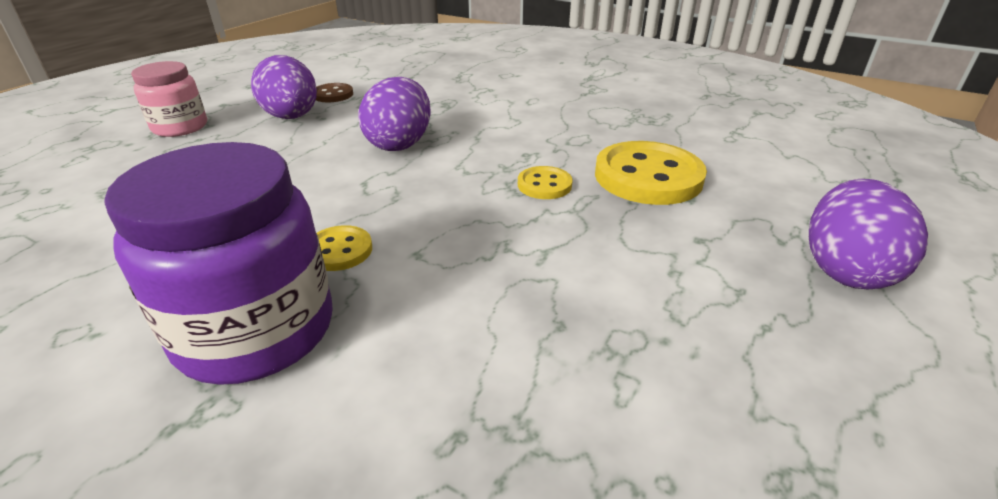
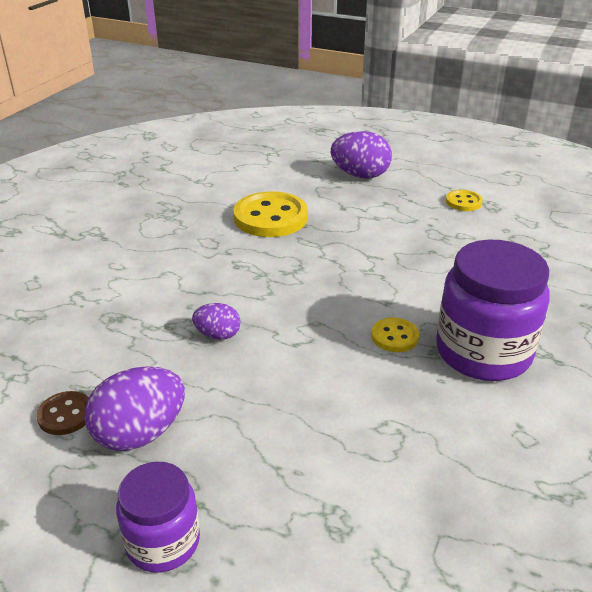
camera: 95 degrees left, 0 degrees up
(180, 127) = (163, 542): pink jar -> purple jar
(400, 144) = (218, 335): purple egg -> purple egg, size x0.57
(544, 185) = (288, 257): yellow button -> yellow button (463, 202)

